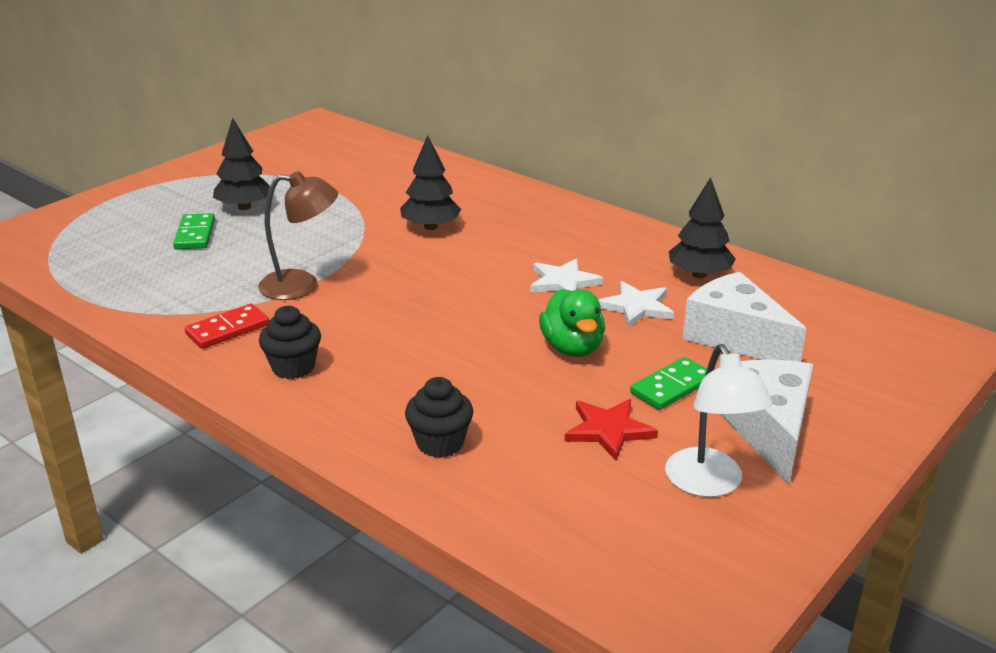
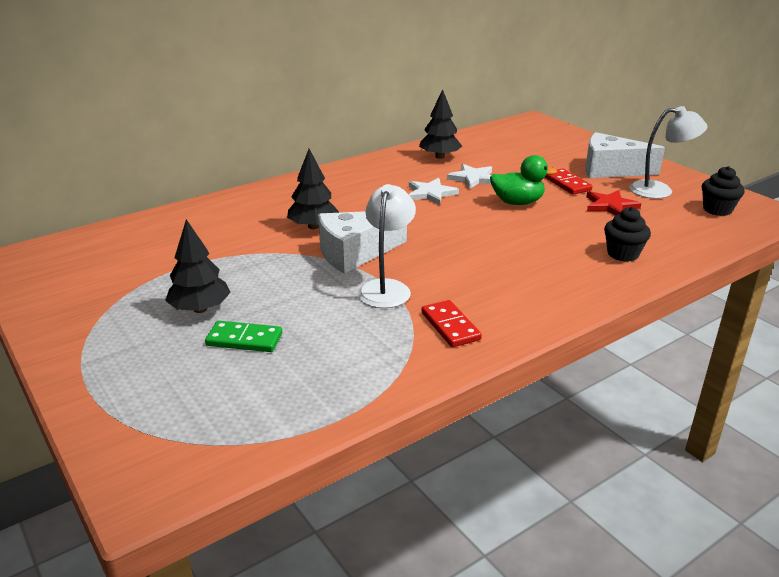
camera: 75 degrees left, 0 degrees up
(293, 367) = (520, 299): black cupcake -> black cupcake (717, 210)
(301, 285) = (387, 288): brown lamp -> white lamp
(672, 387) = (567, 184): green domino -> red domino
(735, 338) = (518, 161): white cheese -> white cheese (355, 253)

